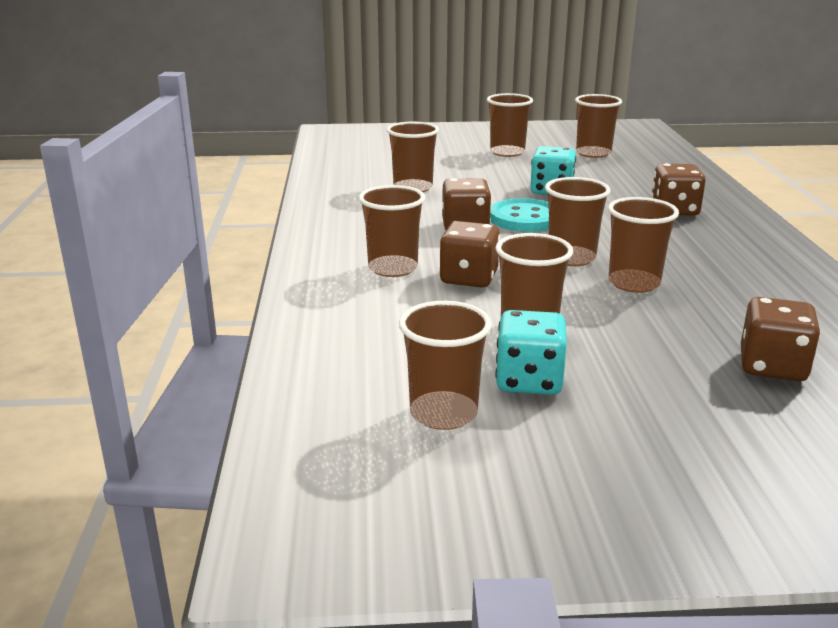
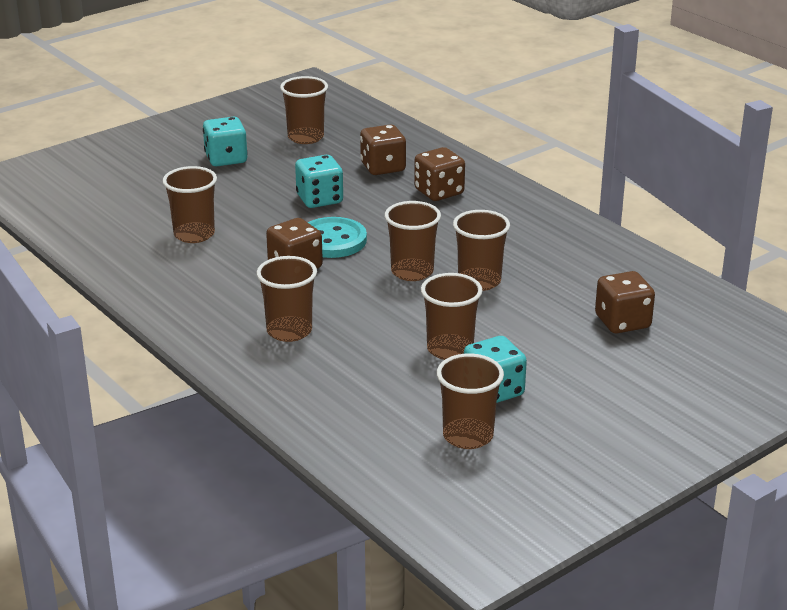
camera: 35 degrees left, 5 degrees up
(469, 278) = (358, 319): brown dice -> brown dice (383, 167)
(507, 152) = (226, 159): brown cup -> turquoise dice

